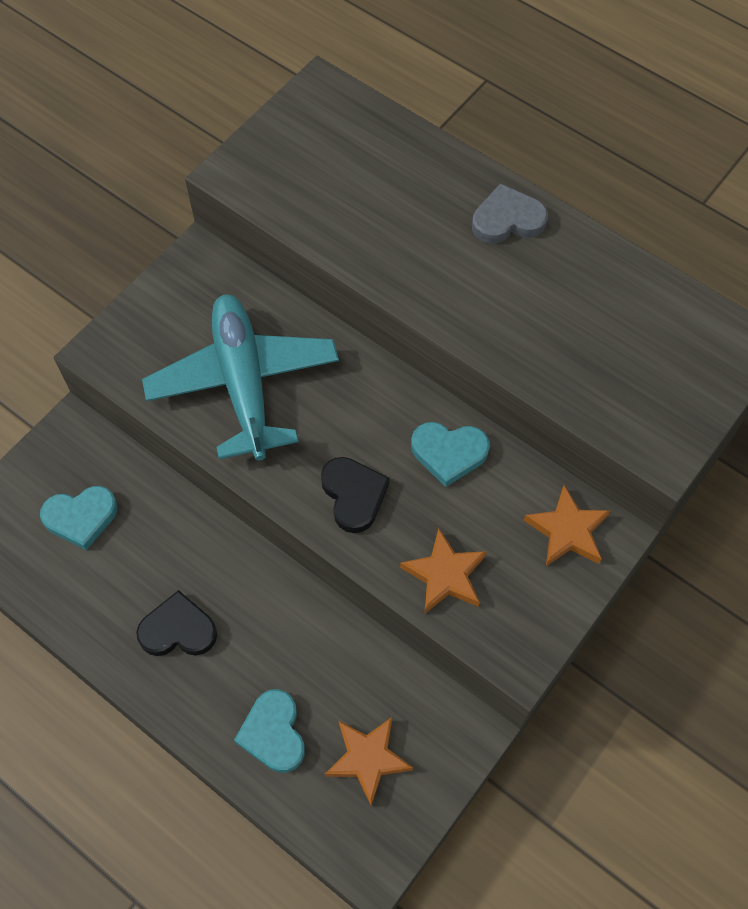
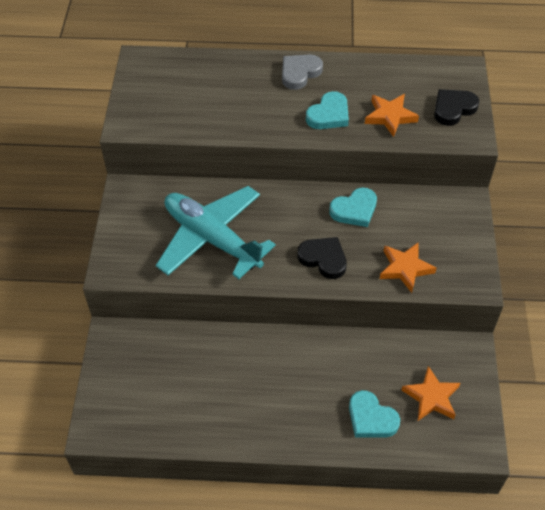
camera: 35 degrees left, 10 degrees down
(81, 517) = (160, 378): turquoise heart -> turquoise heart (329, 115)
(178, 630) = (271, 401): black heart -> black heart (453, 109)
(567, 531) = (446, 212): orange star -> orange star (390, 116)

